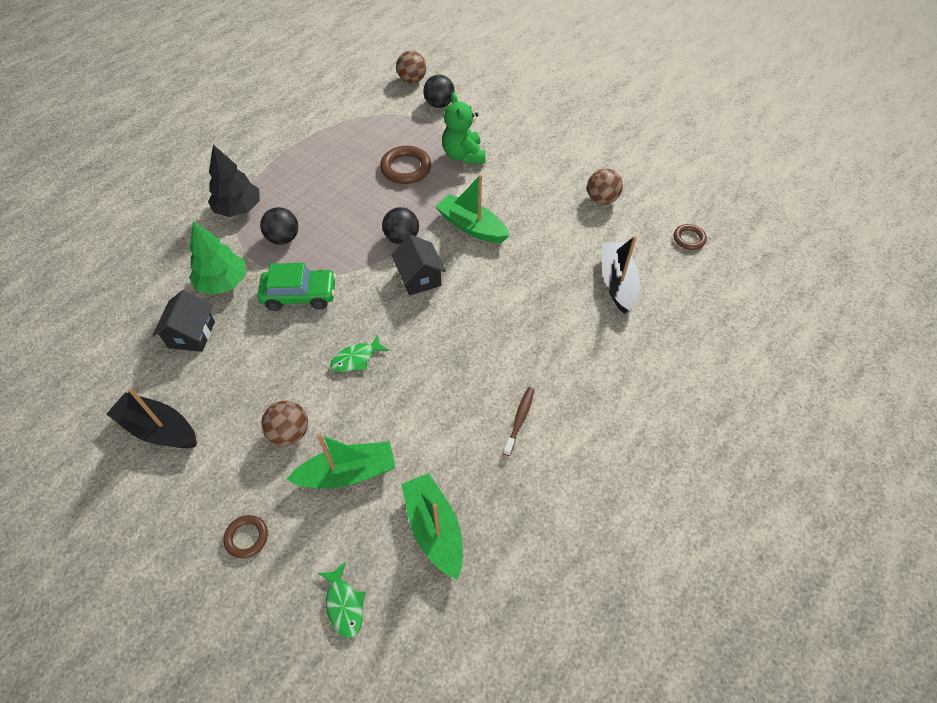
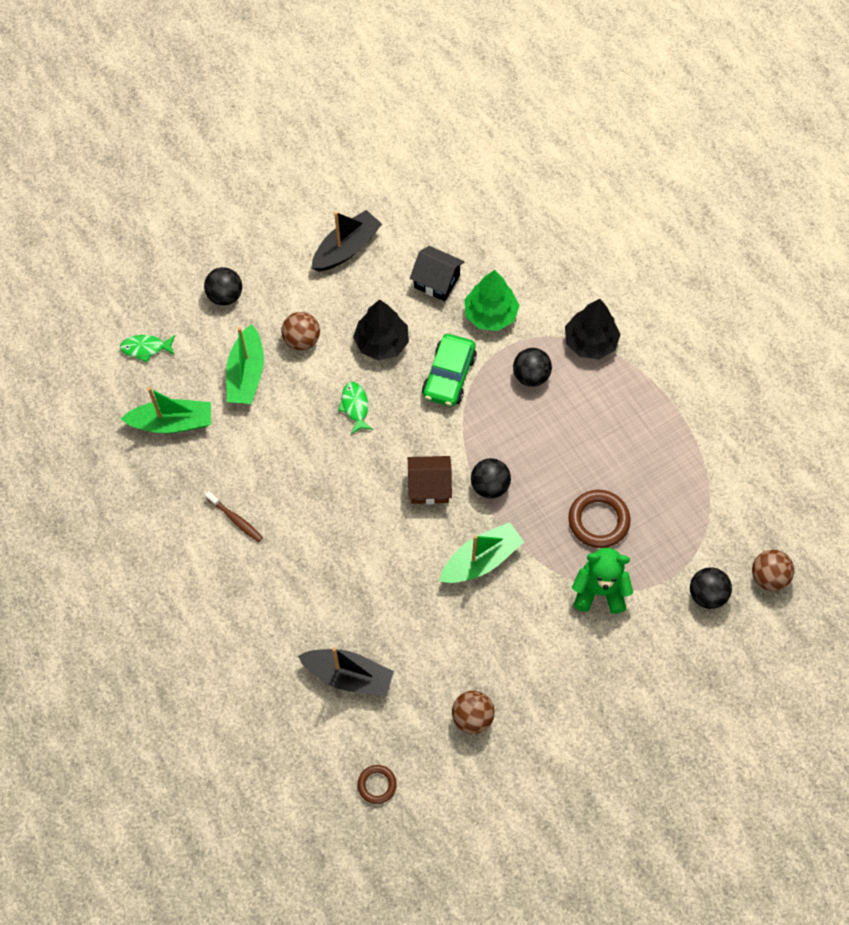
camera: 110 degrees right, 10 degrees up
(247, 537) = (225, 295): brown ring -> black ball
(276, 359) = (381, 343): none -> black tree
(419, 278) = (429, 487): black house -> brown house

